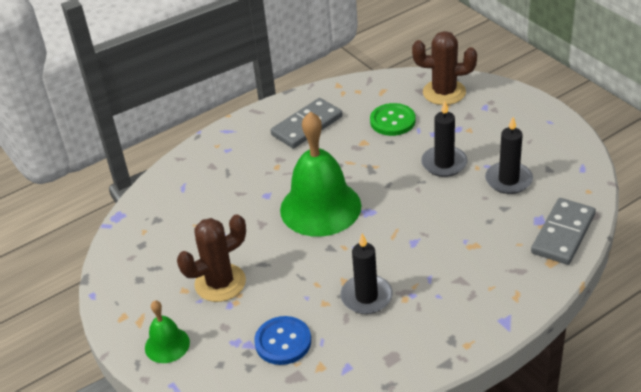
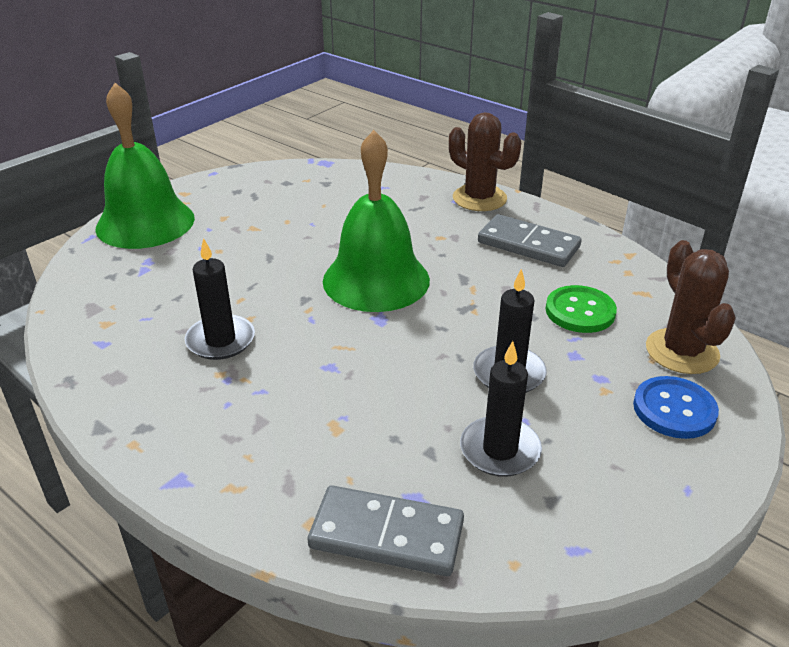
camera: 70 degrees right, 5 degrees down
(167, 345) = (145, 223): green bell -> green bell, size x2.04
(220, 283) = (235, 236): brown cactus -> brown cactus (479, 198)
(283, 342) = (146, 291): blue button -> blue button (674, 409)

